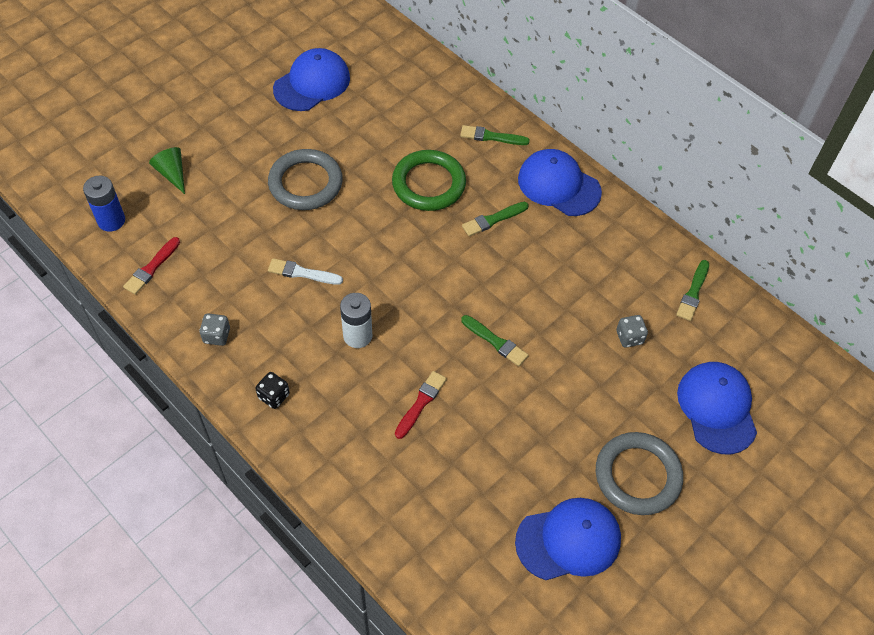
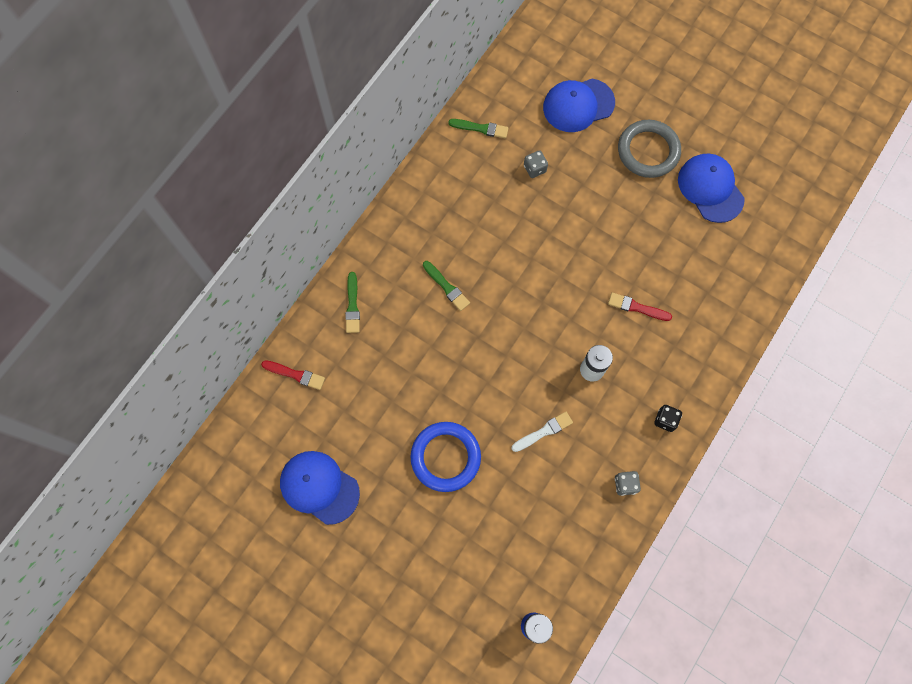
camera: 100 degrees left, 15 degrees up
(152, 268) = (574, 567): red brush -> red brush (295, 375)
(172, 173) = (464, 588): green cone -> none
(302, 273) = (543, 431): white brush -> white brush turned 120 degrees counterclockwise
(305, 183) = (445, 457): grey ring -> blue ring
(428, 184) = (420, 348): green ring -> none
(495, 342) = (566, 263): green brush -> none
(558, 185) = (396, 240): blue cap -> none

